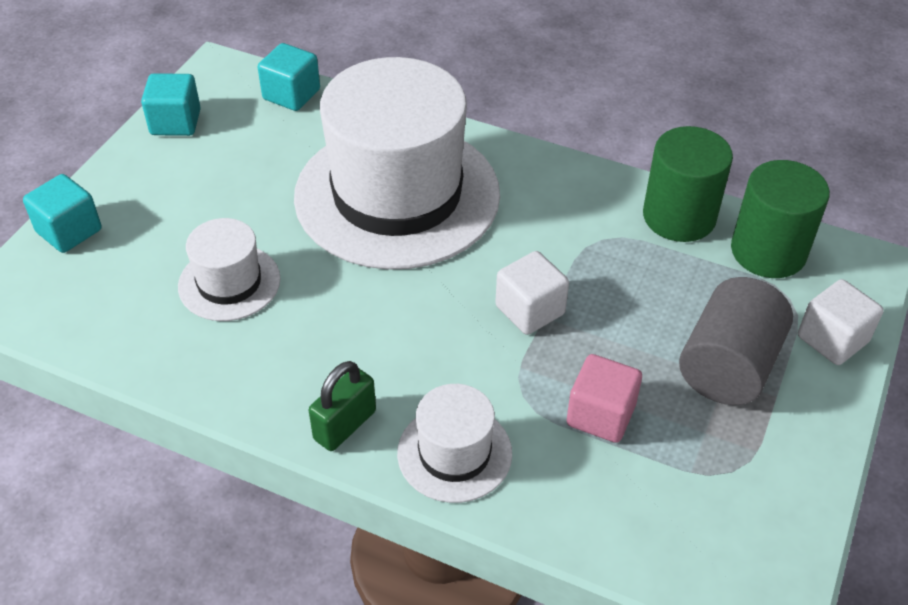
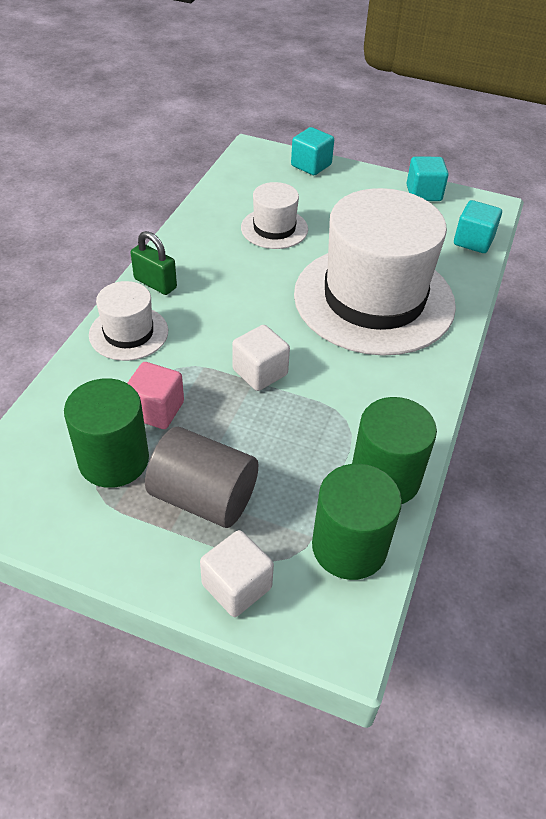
camera: 85 degrees right, 0 degrees up
(686, 455) = (114, 460): none -> green cylinder

